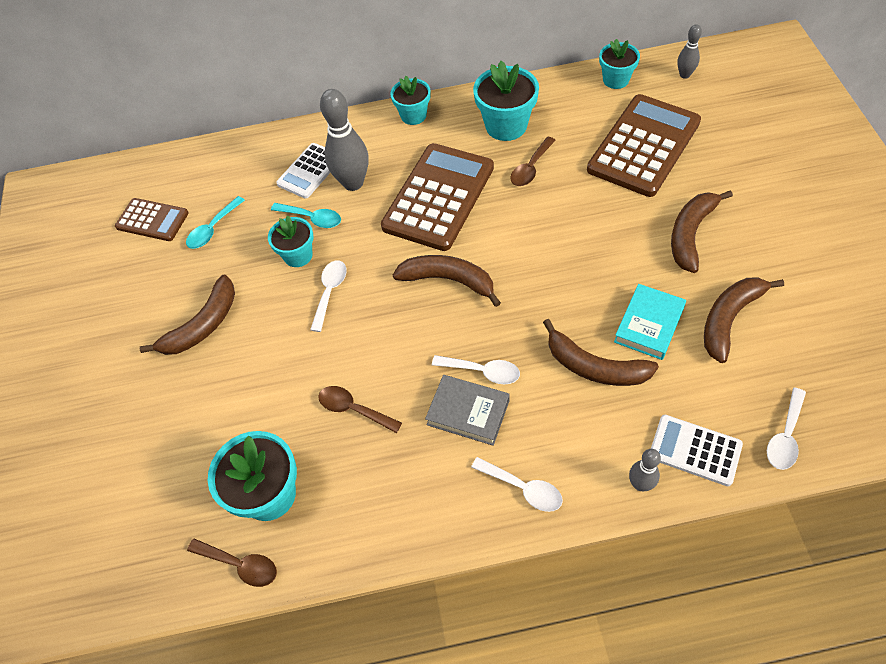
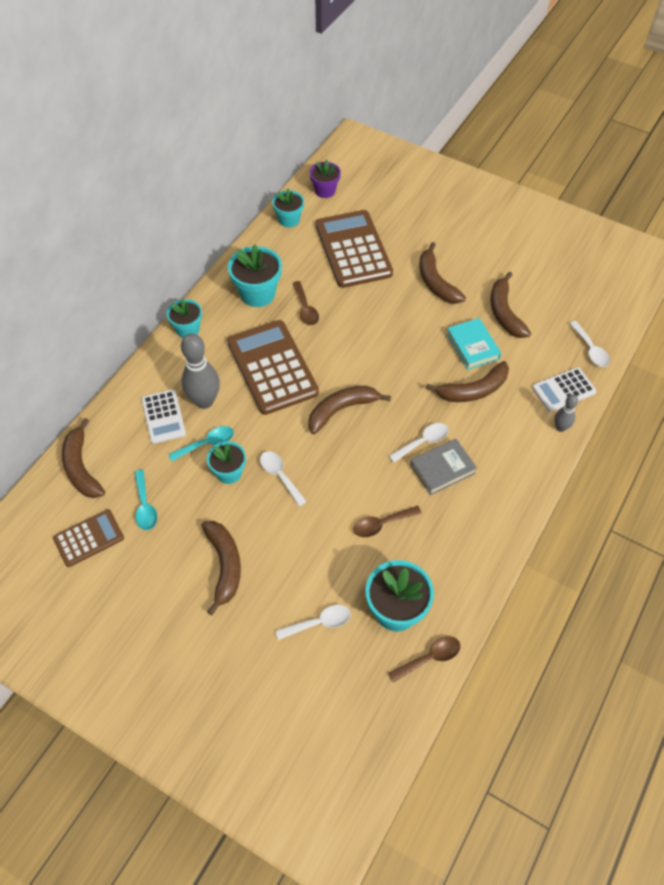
camera: 55 degrees left, 0 degrees up
(212, 164) = (81, 467): none -> brown banana
(523, 488) = (514, 480): white spoon -> white spoon (319, 623)
(684, 75) = (325, 191): grey bowling pin -> purple flower pot

